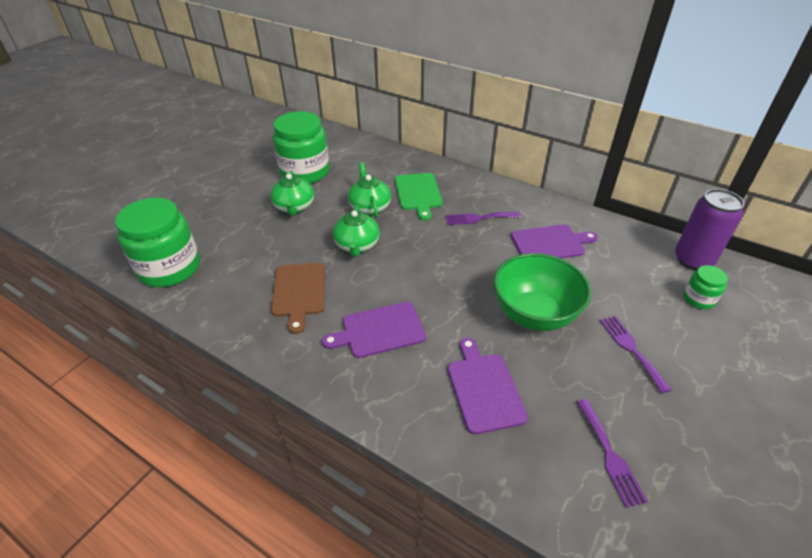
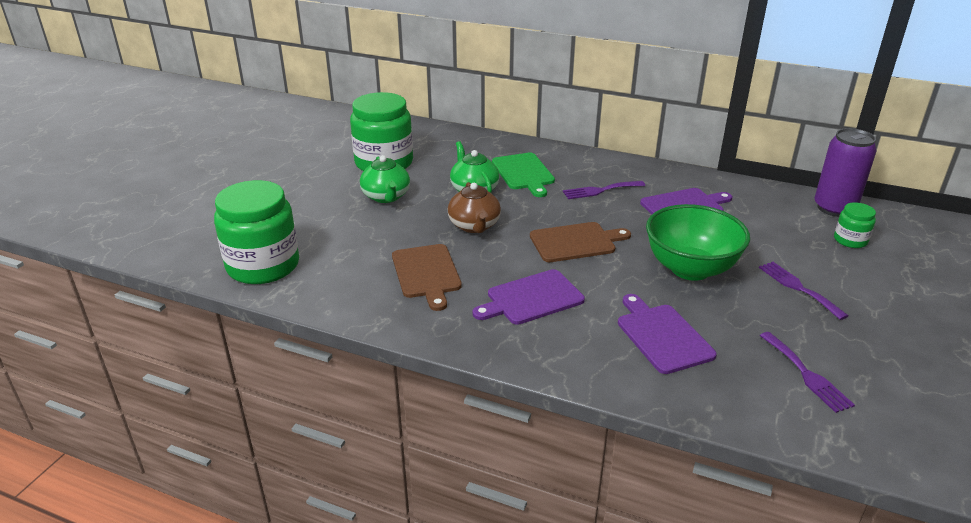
camera: 10 degrees left, 10 degrees down
(357, 245) = (474, 226): green teapot -> brown teapot
(439, 272) = (575, 242): none -> brown cutting board

